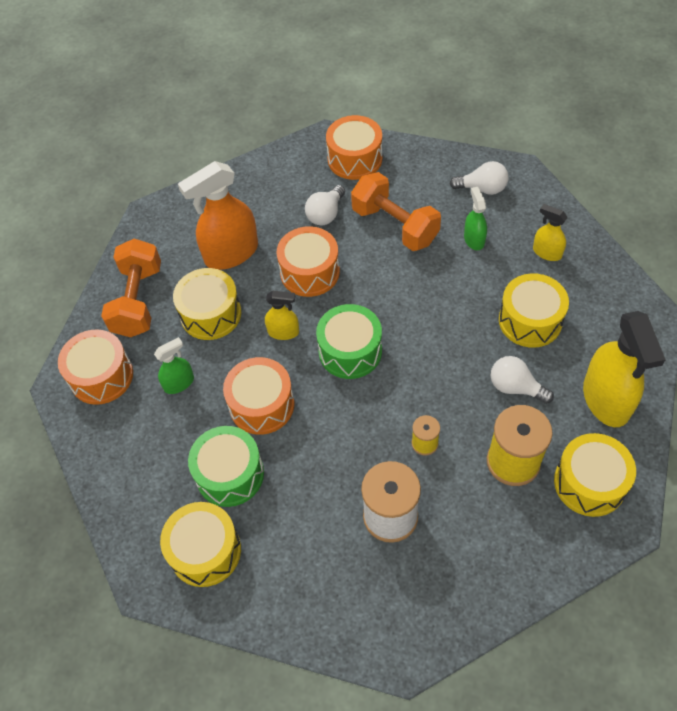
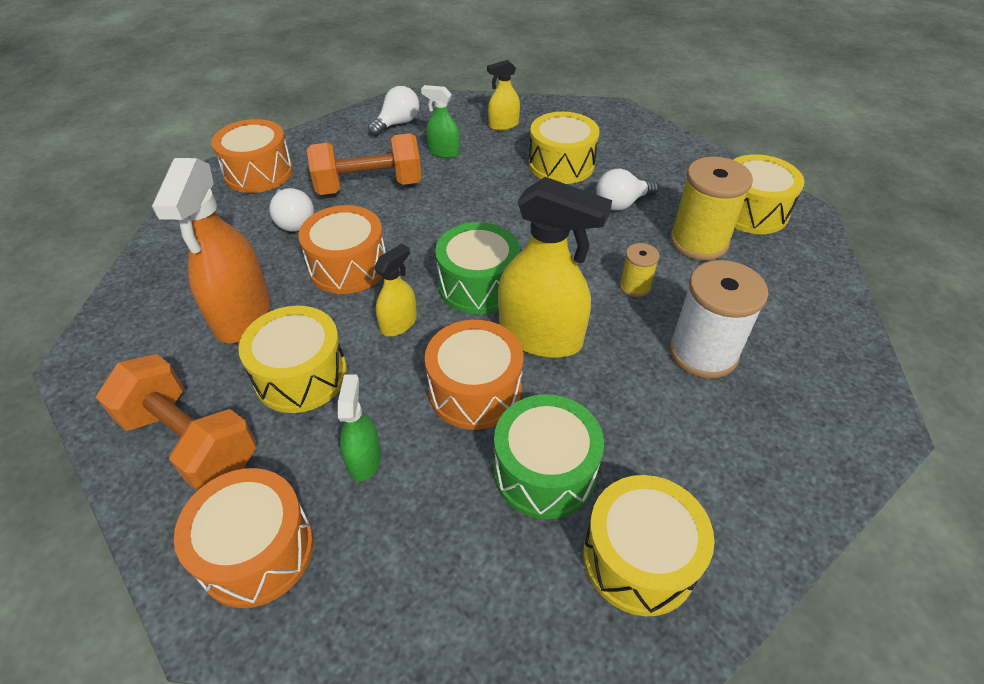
camera: 60 degrees left, 10 degrees down
(606, 399) = (676, 165): yellow spray bottle -> yellow spray bottle (541, 337)

